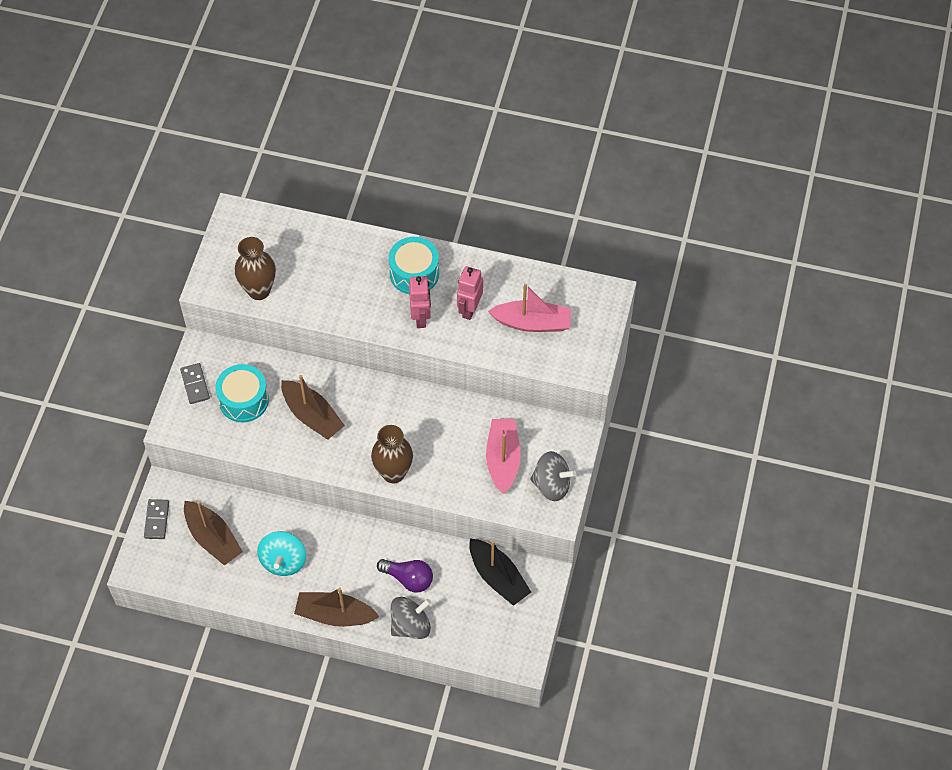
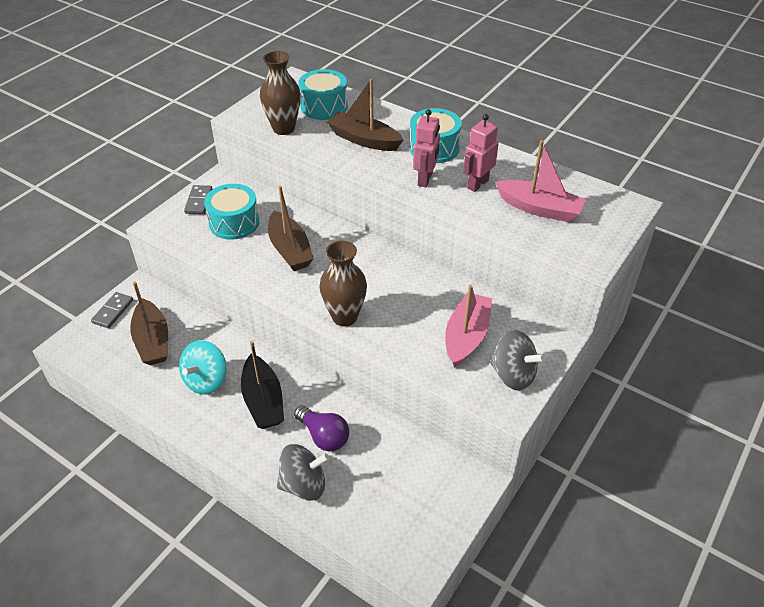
camera: 20 degrees right, 15 degrees down
(284, 246) = (324, 106): none -> turquoise drum
(335, 615) = (229, 447): brown boat -> brown boat (364, 140)
(498, 577) = (422, 465): black boat -> black boat (263, 401)

